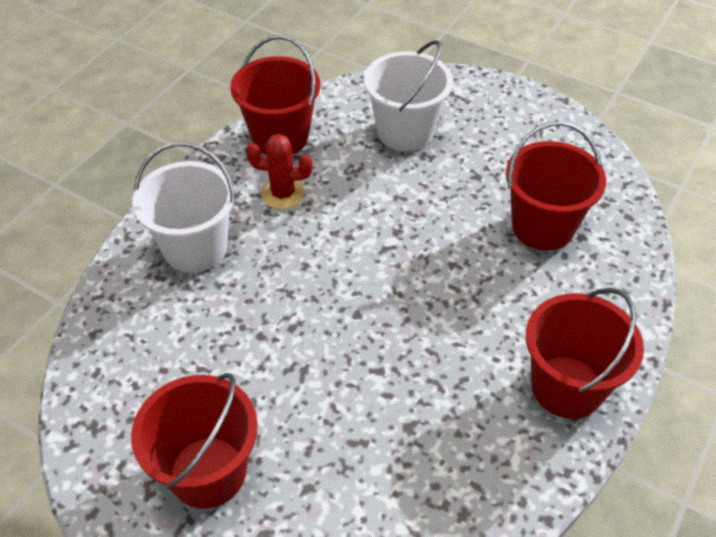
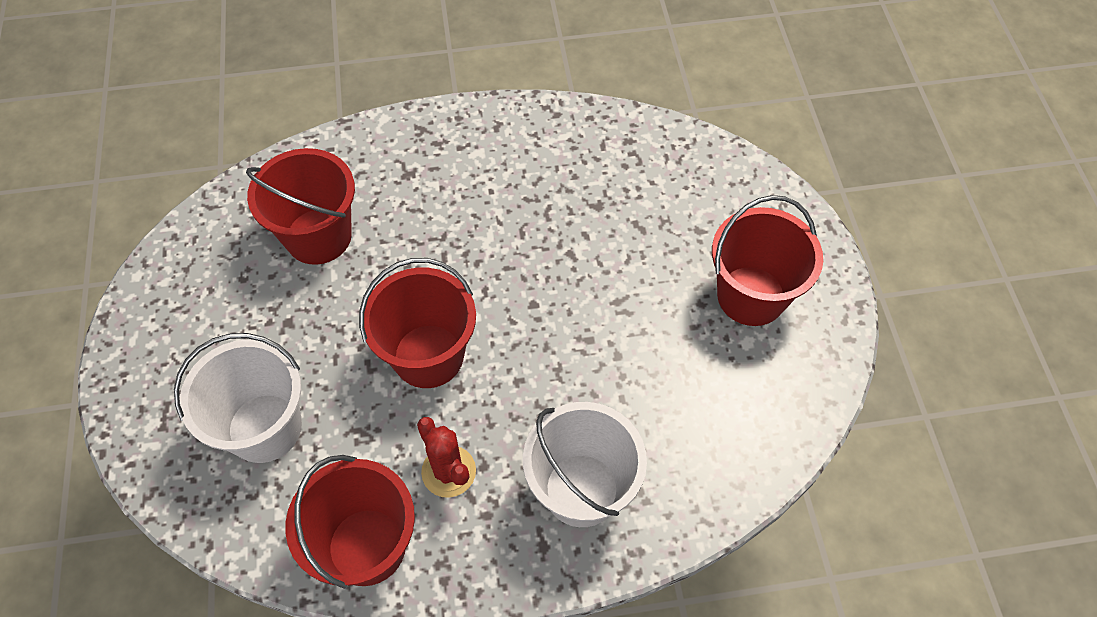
camera: 130 degrees left, 10 degrees up
(567, 387) = (477, 139): red bucket -> red bucket (428, 356)

